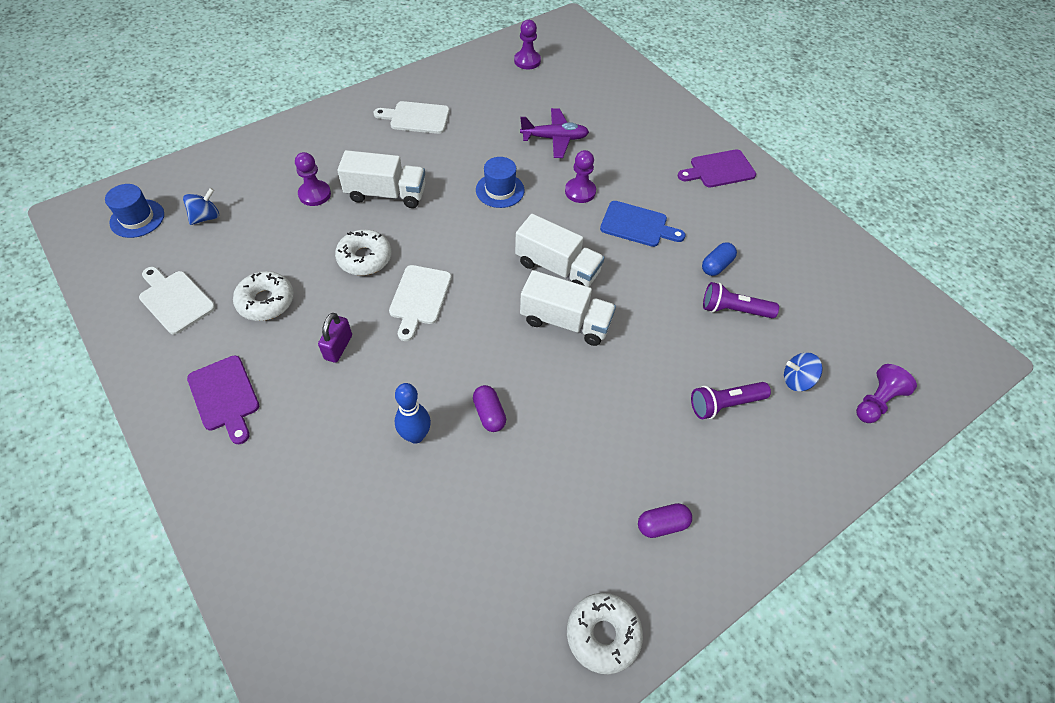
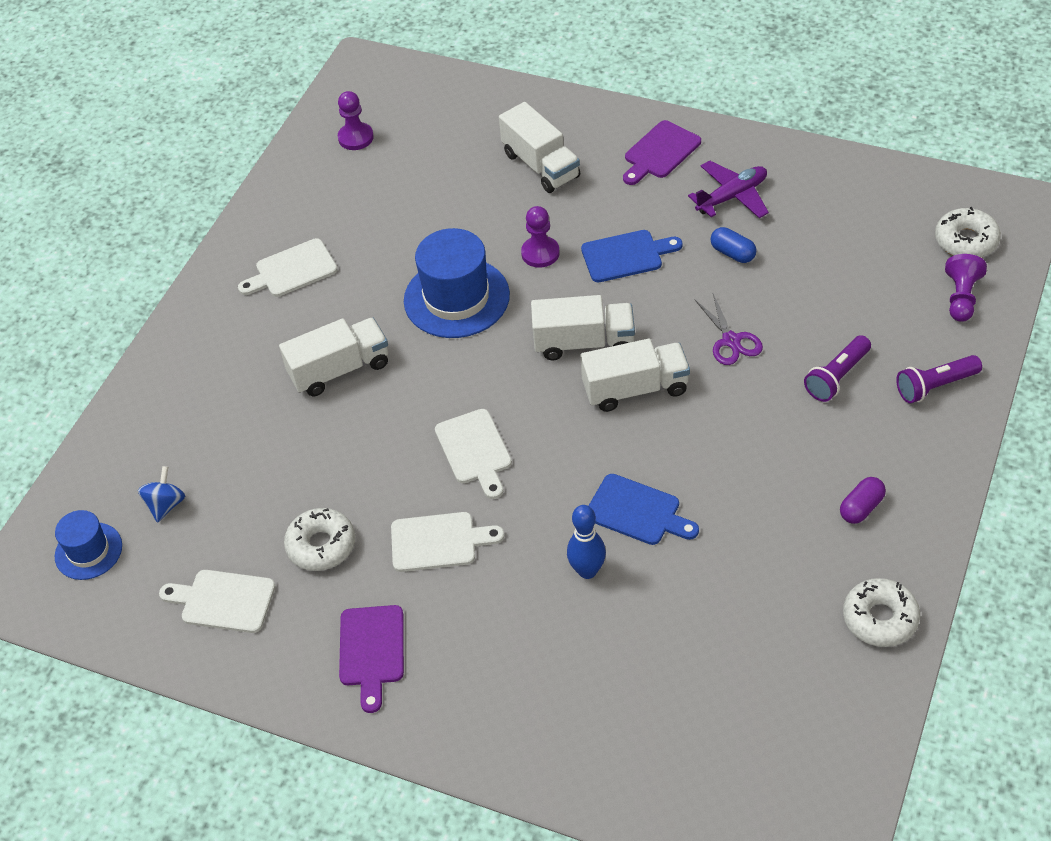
camera: 25 degrees left, 5 degrees down
(225, 396) = (371, 651): purple cutting board -> purple cutting board turned 60 degrees clockwise
(314, 194) = (262, 414): purple pawn -> none
(338, 347) = (439, 542): purple padlock -> white cutting board
(365, 258) = (381, 446): white donut -> white donut (966, 241)
(489, 414) = (637, 512): purple capsule -> blue cutting board
(500, 190) = (456, 298): blue hat -> blue hat, size x1.74
(554, 138) = (465, 211): purple plane -> purple plane (732, 196)
(629, 136) = (541, 165): none -> white truck
(664, 328) = (731, 340): none -> purple scissors
(716, 265) = (733, 253): blue capsule -> blue capsule turned 60 degrees counterclockwise
(733, 310) = (781, 287): purple flashlight -> purple flashlight (935, 386)
(797, 380) = (882, 319): blue spinning top -> none

